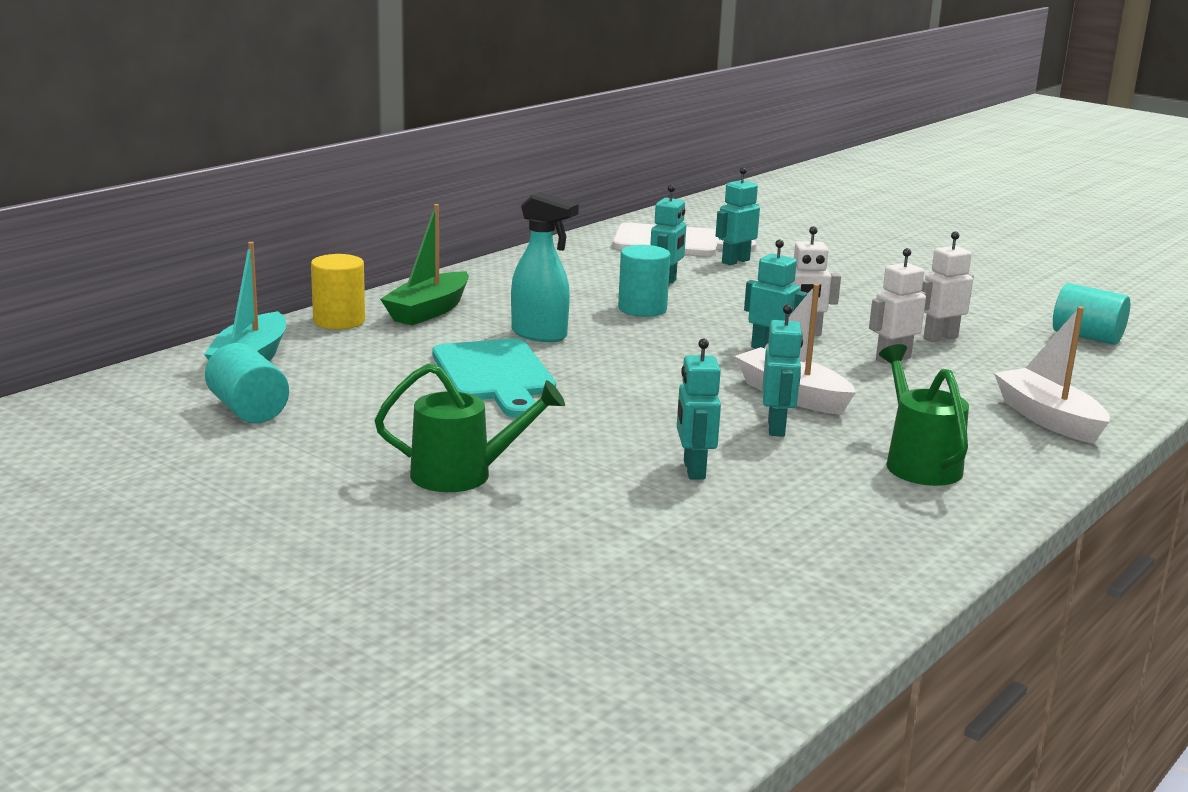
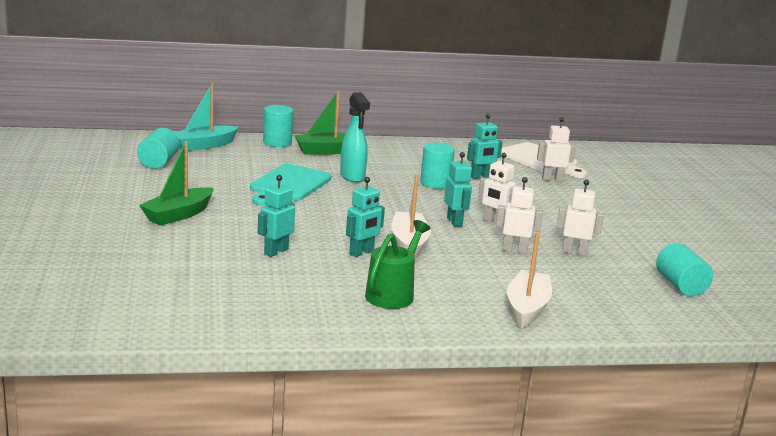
camera: 40 degrees right, 0 degrees up
(339, 321) = (277, 142): yellow cylinder -> turquoise cylinder
(464, 475) = (178, 215): green watering can -> green boat
(735, 261) = (552, 179): turquoise robot -> white robot

